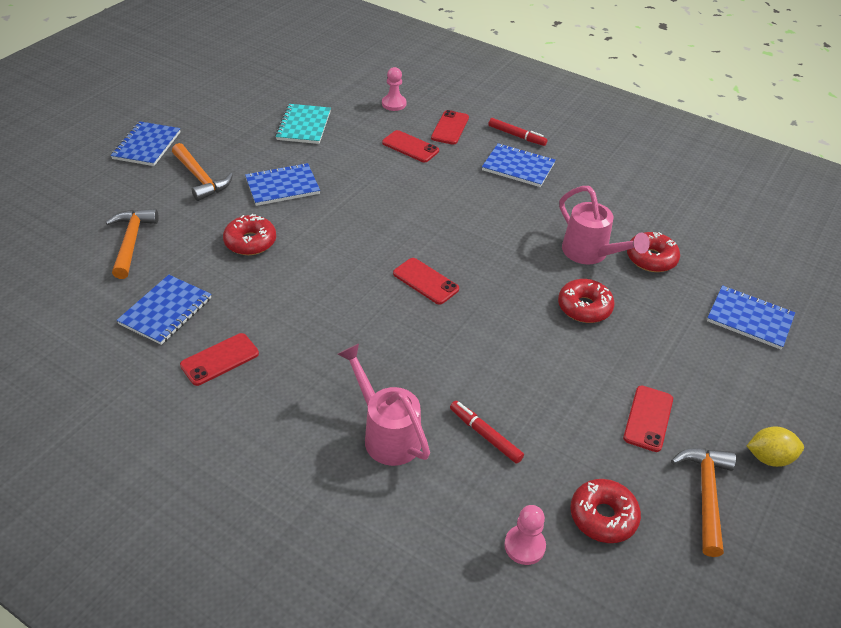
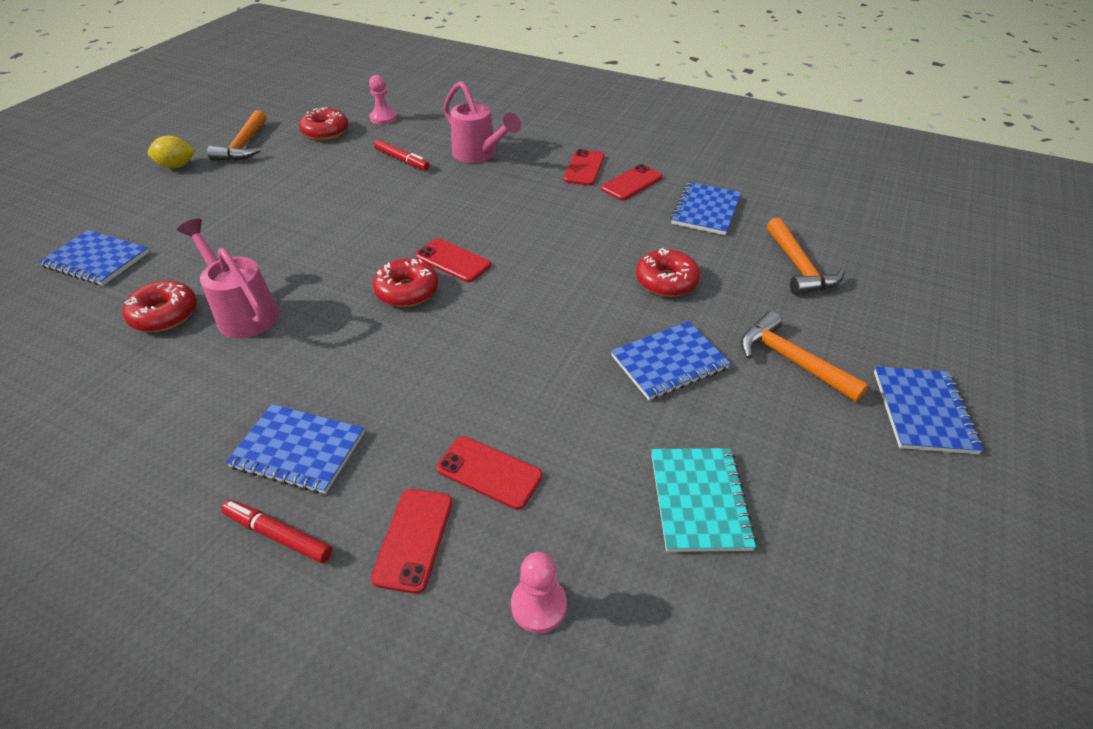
camera: 175 degrees right, 0 degrees up
(584, 307) = (279, 253): red donut -> red donut (407, 291)
(648, 418) = (262, 179): red phone -> red phone (584, 168)

